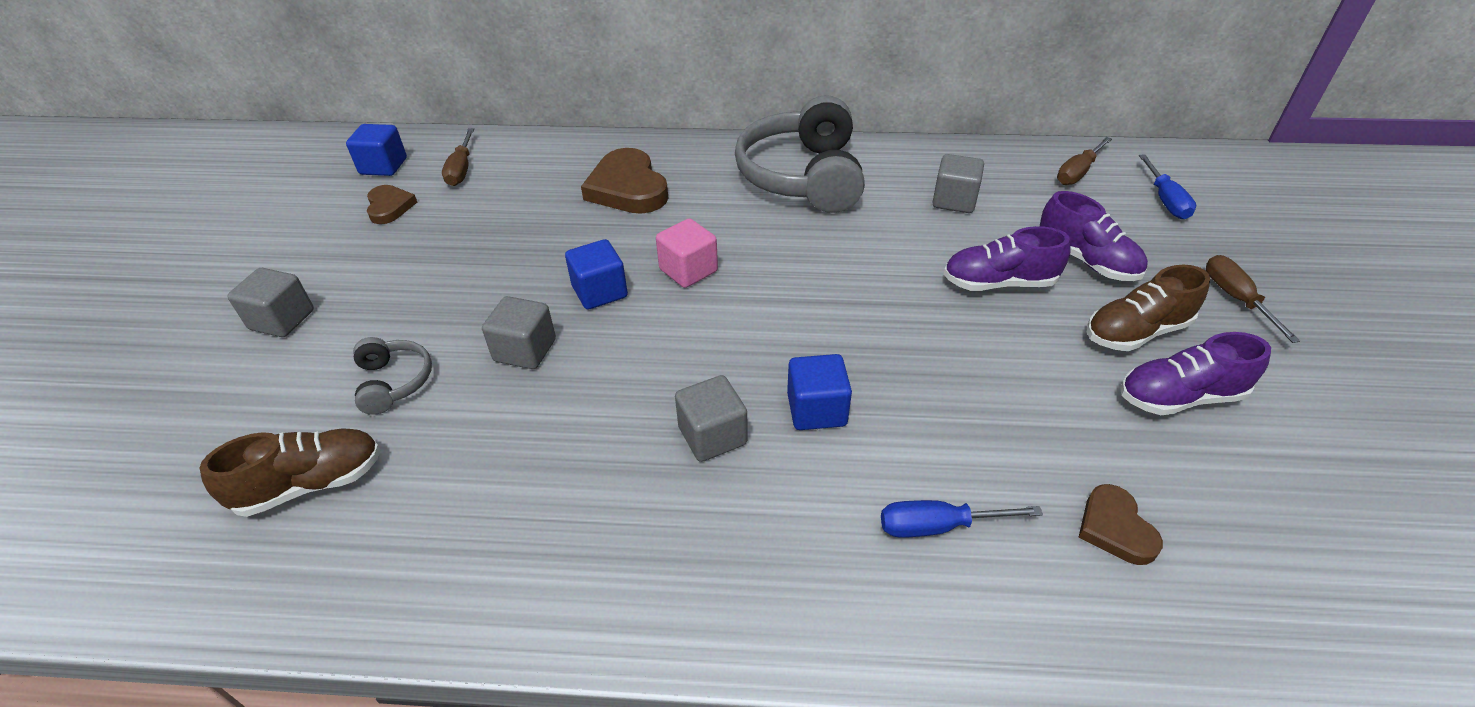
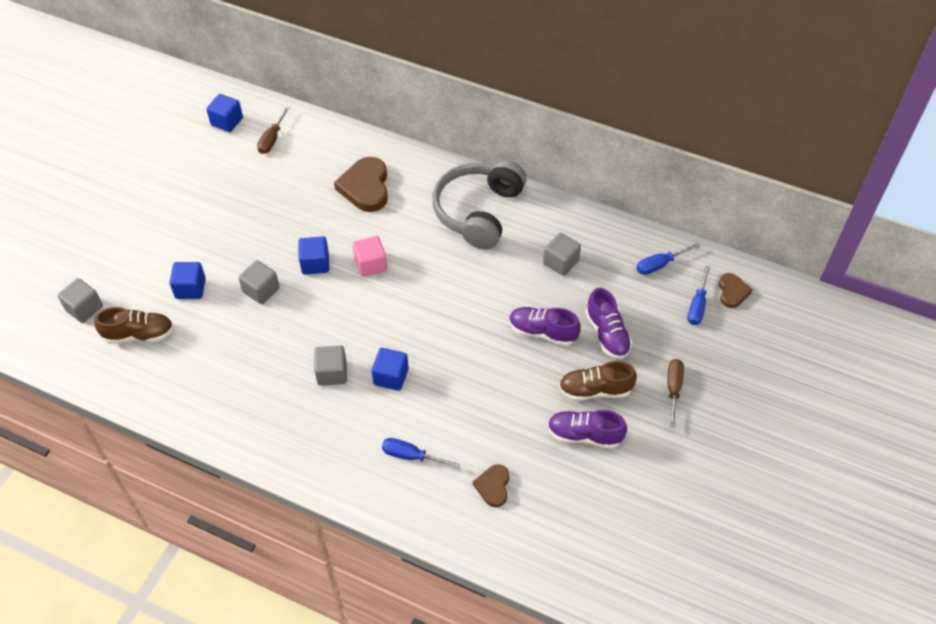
camera: 20 degrees right, 10 degrees up
(282, 320) = (145, 228): grey cube -> grey cube (84, 308)
(389, 207) = (221, 159): brown heart -> brown heart (732, 292)
(394, 382) = (190, 288): grey headphones -> blue cube
(1077, 173) = (659, 265): brown screwdriver -> blue screwdriver

